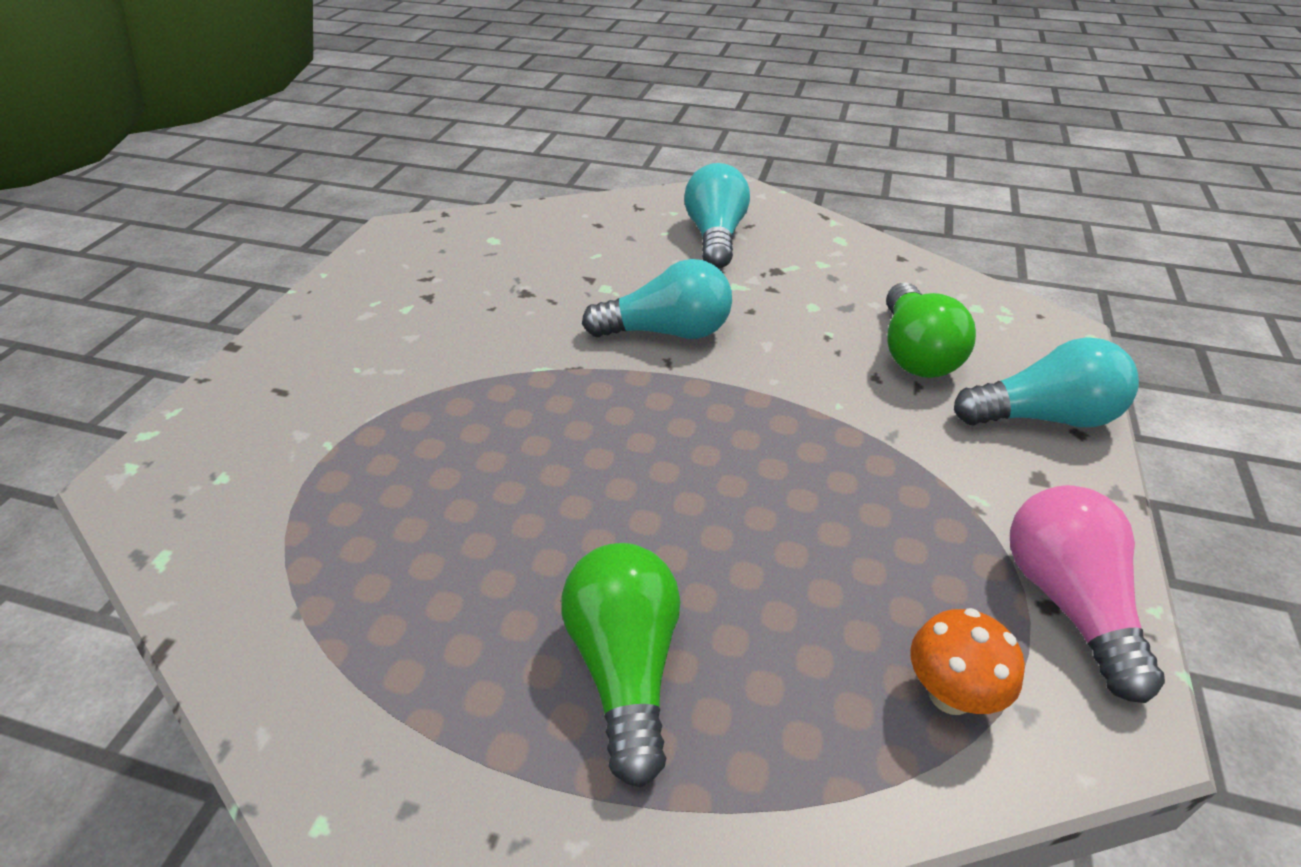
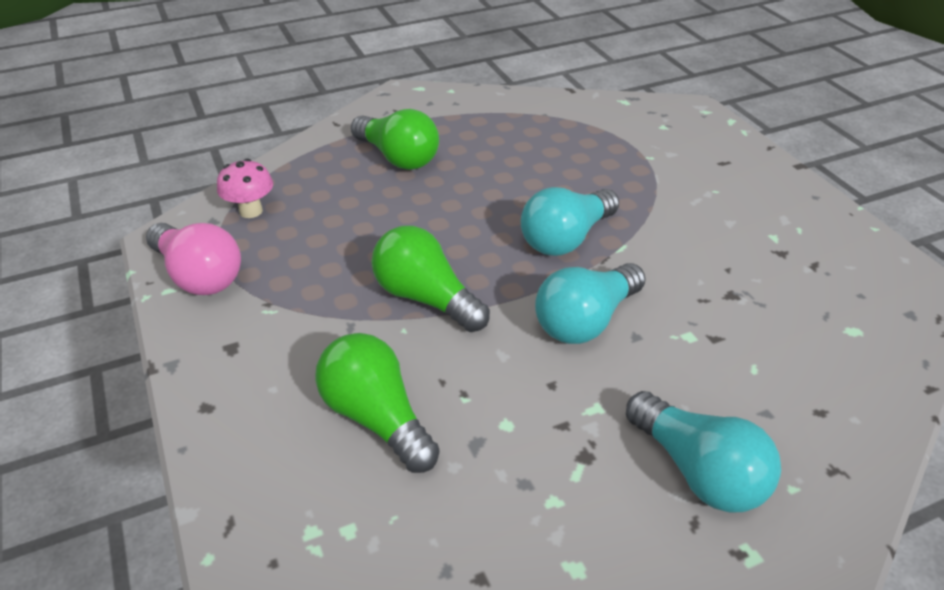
camera: 140 degrees right, 0 degrees up
(790, 421) = (426, 298): none -> green light bulb
(950, 694) = (251, 211): orange mushroom -> pink mushroom
(1043, 417) = (239, 406): turquoise light bulb -> turquoise light bulb (566, 239)

